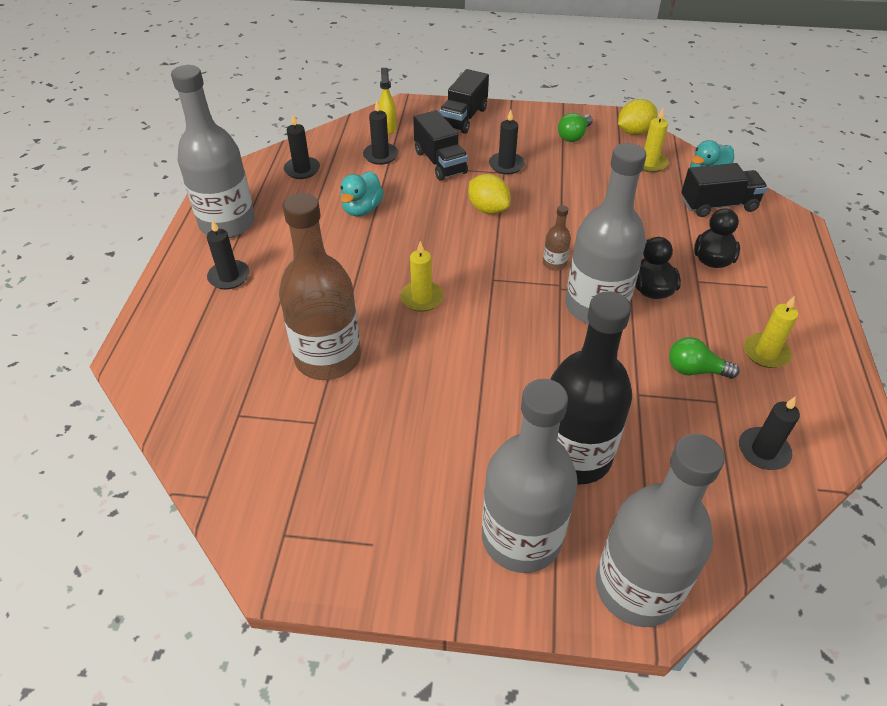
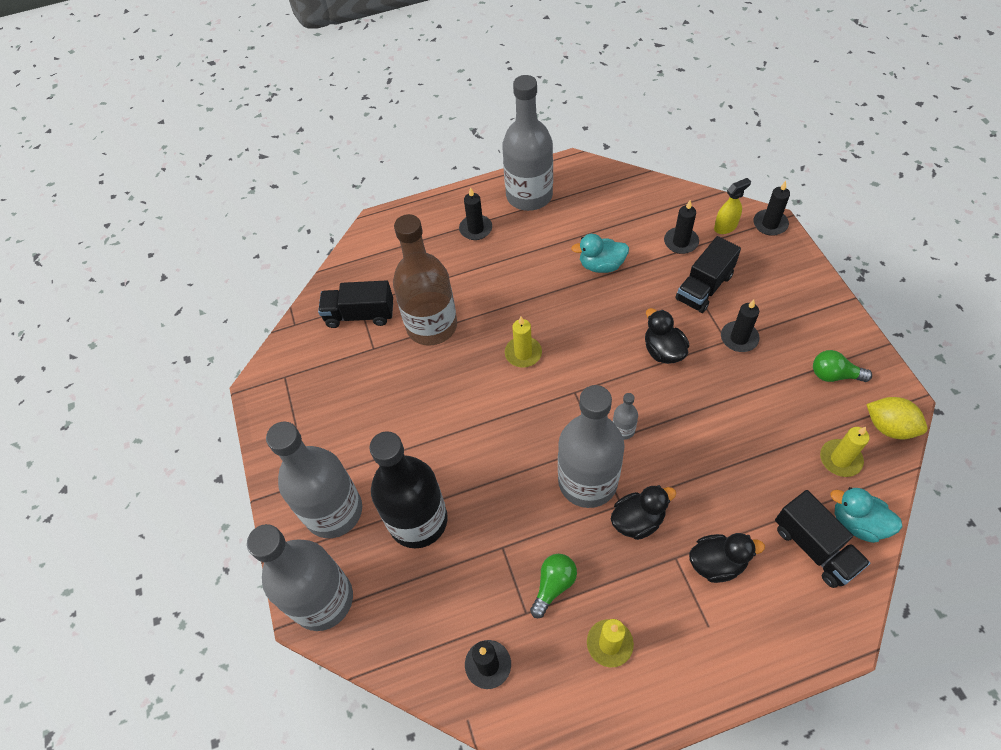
camera: 70 degrees right, 10 degrees up
(302, 169) = (622, 203): black candle -> black candle (770, 224)
(463, 118) = (788, 274): black truck -> black truck (360, 315)
(488, 209) = (663, 351): yellow lemon -> black duck
(554, 263) = (623, 430): brown bottle -> grey bottle
(695, 370) = (553, 585): green light bulb -> green light bulb turned 45 degrees clockwise

